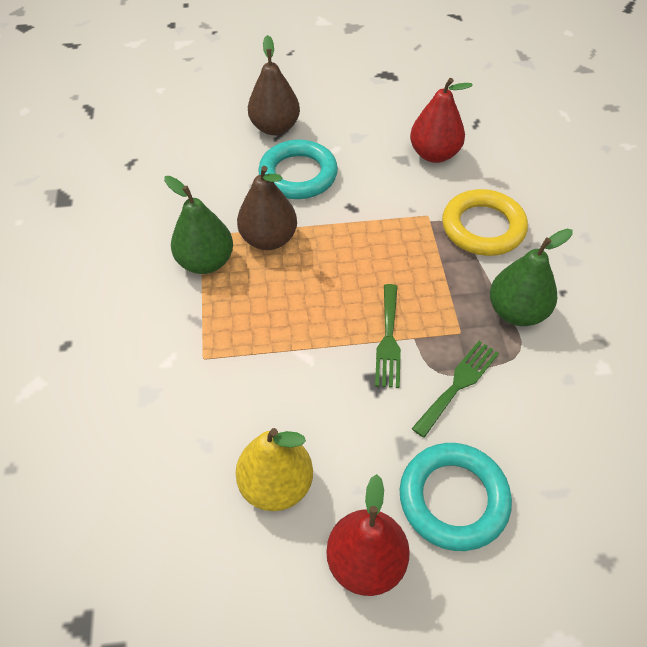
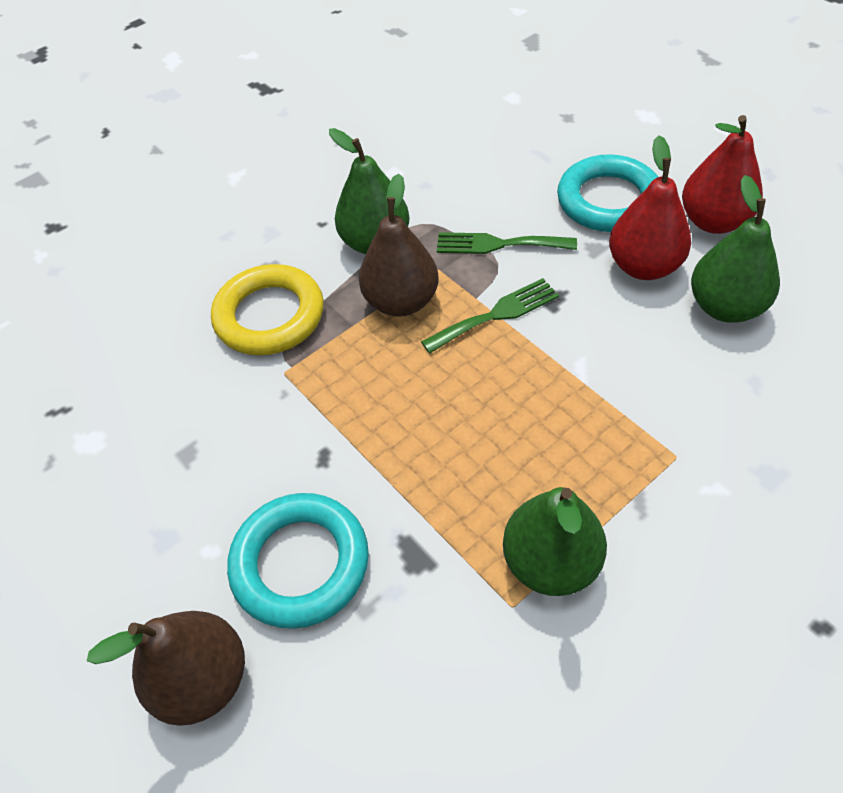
camera: 120 degrees left, 0 degrees up
(269, 239) = (451, 514): brown pear -> brown pear (401, 302)
(276, 485) = (725, 307): yellow pear -> green pear
(434, 154) = (156, 423): red pear -> red pear (643, 266)

